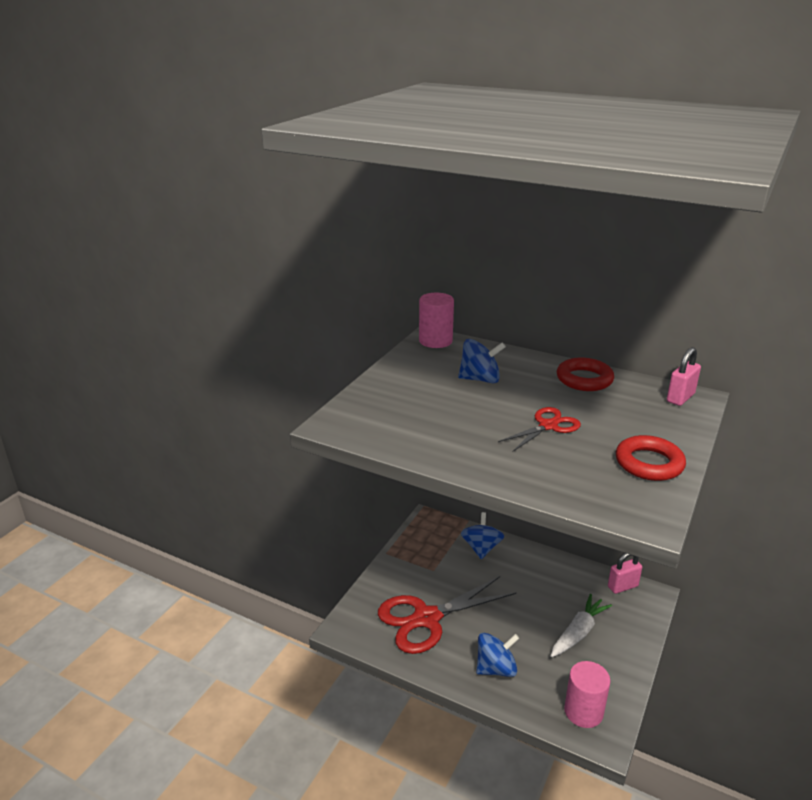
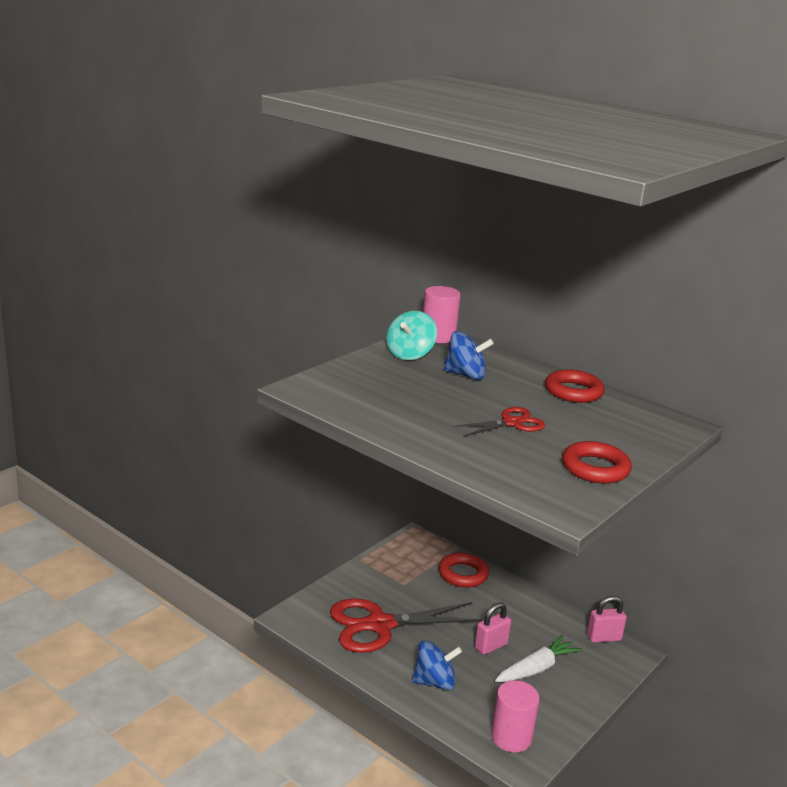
camera: 10 degrees right, 5 degrees down
(419, 365) = (410, 354): none -> turquoise spinning top
(481, 548) = (463, 574): blue spinning top -> red ring
(680, 398) = (665, 422): pink padlock -> pink padlock (491, 646)

